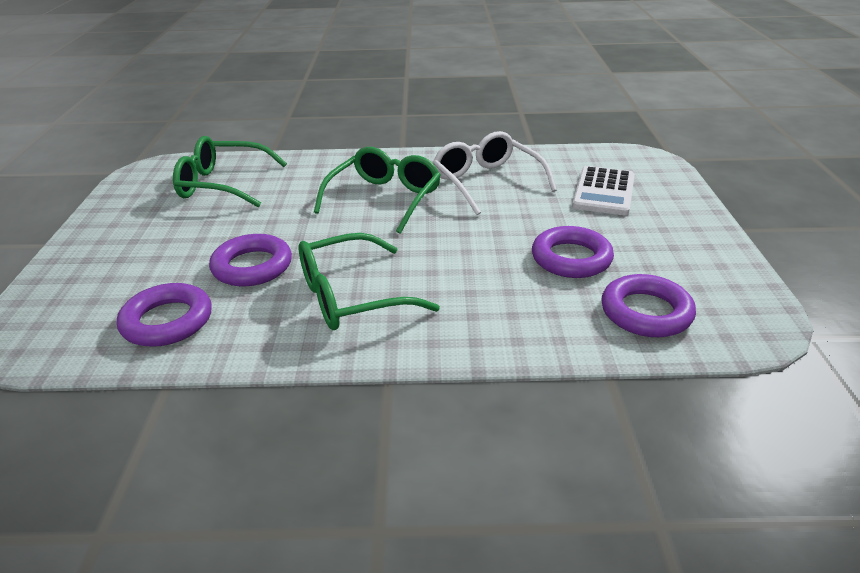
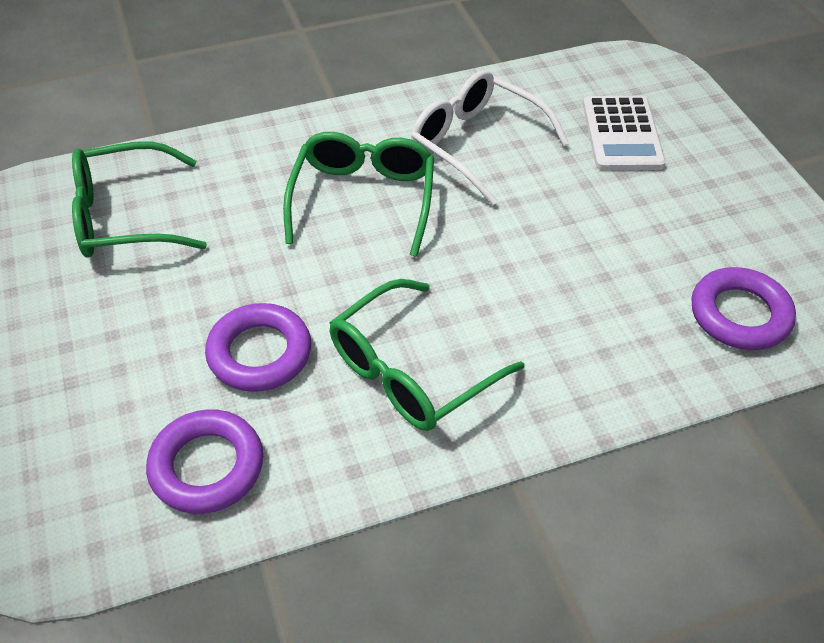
camera: 20 degrees left, 15 degrees up
(571, 258) = (631, 252): purple ring -> none

